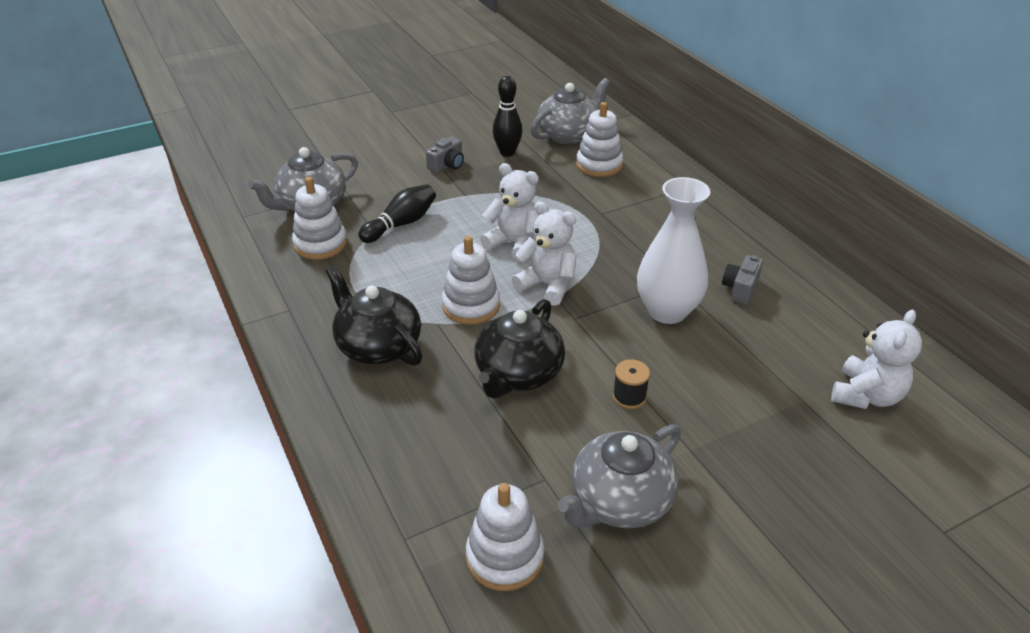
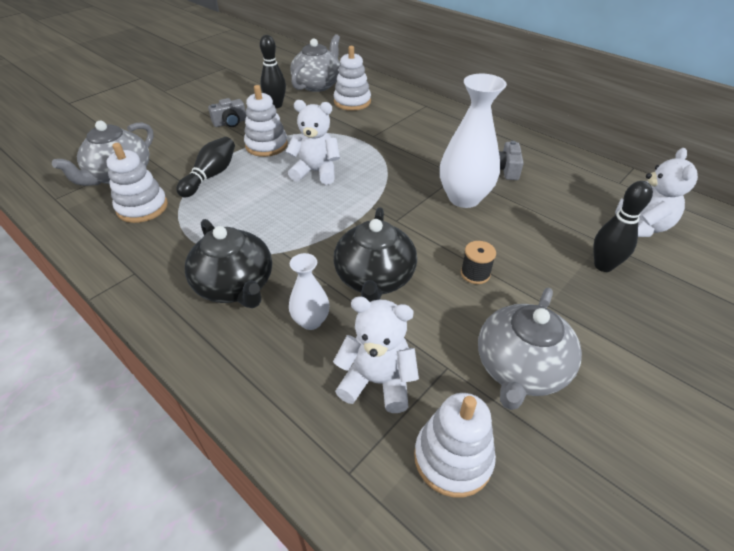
camera: 20 degrees left, 5 degrees up
(377, 346) = (236, 285): black teapot -> black teapot turned 150 degrees counterclockwise
(434, 399) = (311, 321): none -> white vase
(447, 165) = (230, 123): grey camera -> grey camera turned 45 degrees clockwise
(471, 306) = (304, 230): white stacking toy -> white stacking toy (266, 145)
(547, 285) = (360, 199): white teddy bear -> white teddy bear (377, 381)
(785, 426) = (603, 266): none -> black bowling pin

